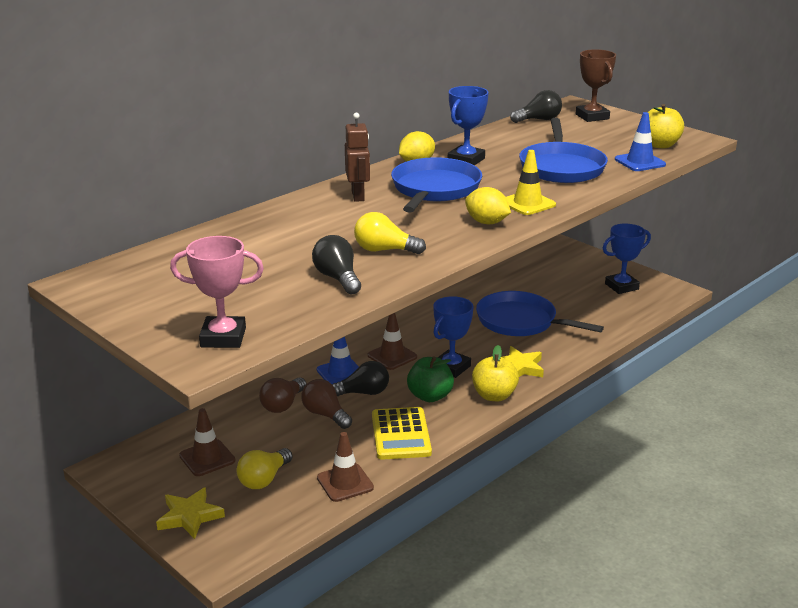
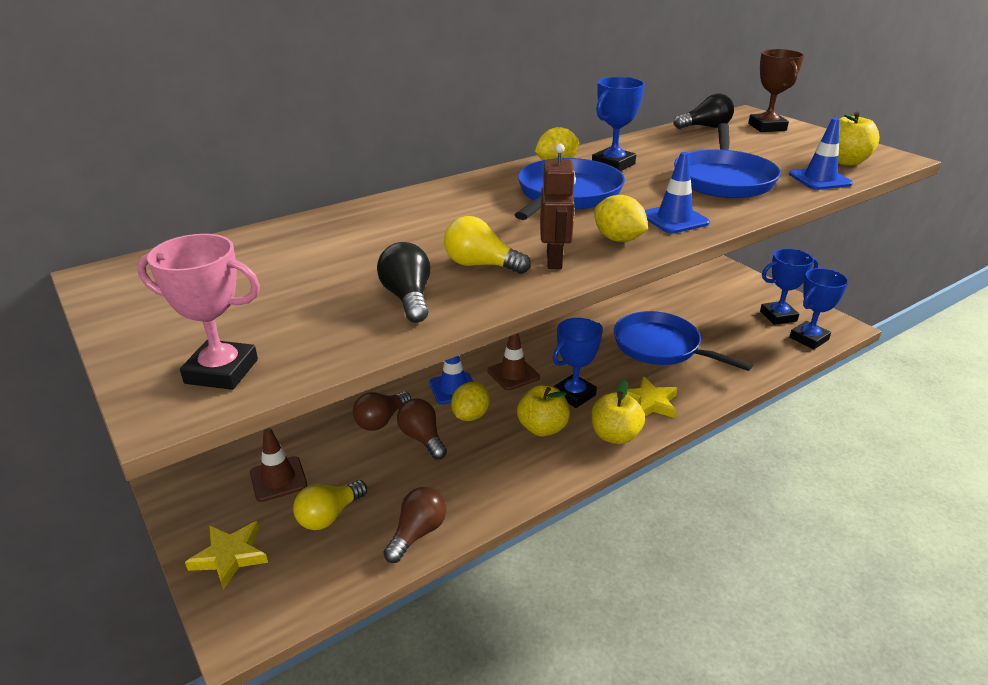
camera: 10 degrees right, 5 degrees up
(345, 483) = (417, 533): brown traffic cone -> brown light bulb
(358, 196) = (476, 196): brown robot -> brown robot (554, 260)
(363, 393) = (470, 415): black light bulb -> yellow lemon
(401, 434) = (498, 474): yellow calculator -> none
(430, 396) = (542, 428): green apple -> yellow apple
(527, 203) = (674, 219): yellow traffic cone -> blue traffic cone
(650, 303) = (808, 338): none -> blue trophy

